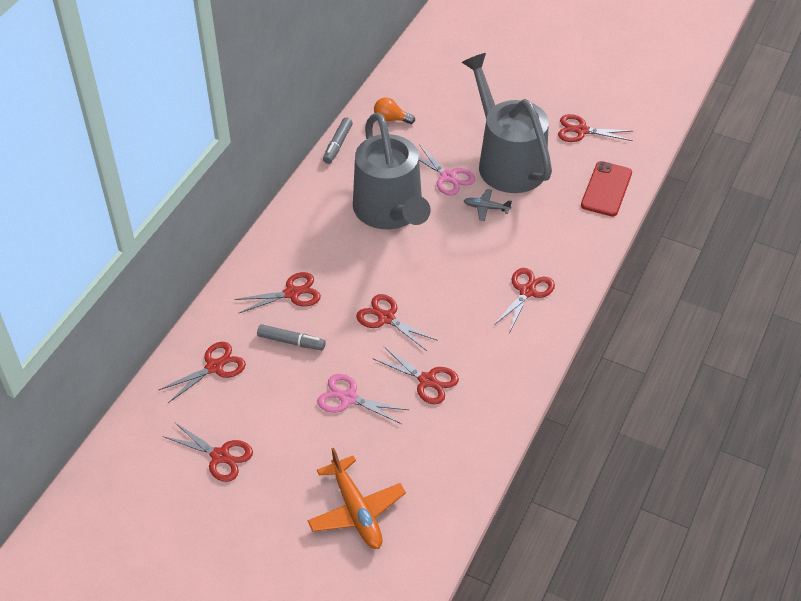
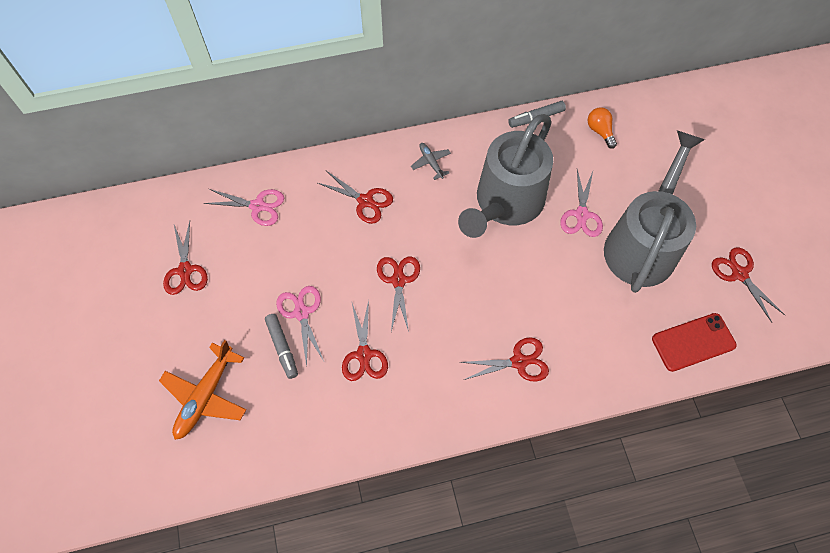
camera: 50 degrees right, 15 degrees up
(214, 367) = (258, 206): red scissors -> pink scissors
(291, 341) = (321, 235): grey marker -> grey marker (282, 347)
(486, 208) = (577, 266): grey plane -> grey plane (431, 162)

